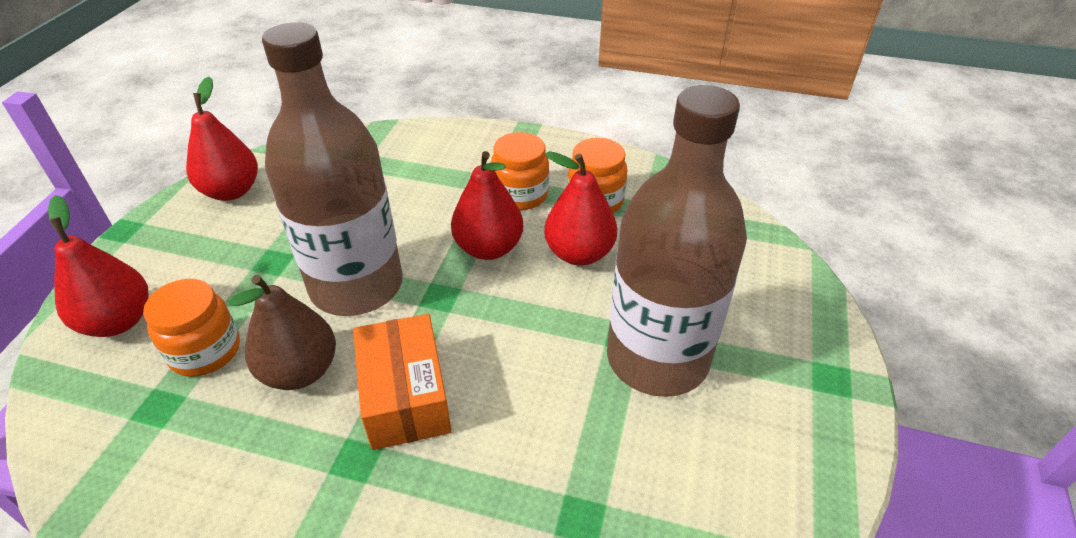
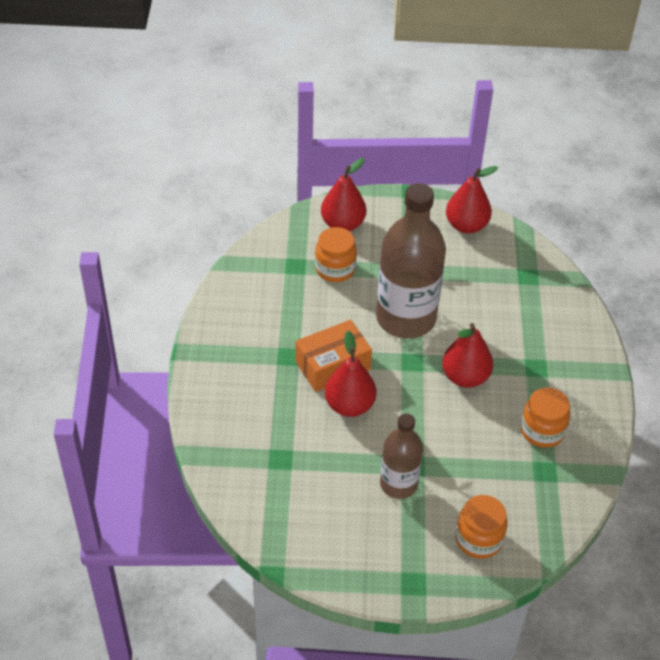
camera: 75 degrees right, 5 degrees up
(300, 371) = (334, 314): brown pear -> none
(520, 195) = (529, 383): orange jar -> orange jar (478, 539)
(579, 253) = (479, 429): red pear -> red pear (349, 405)
(657, 358) = (398, 484): brown bottle -> brown bottle, size x0.57

